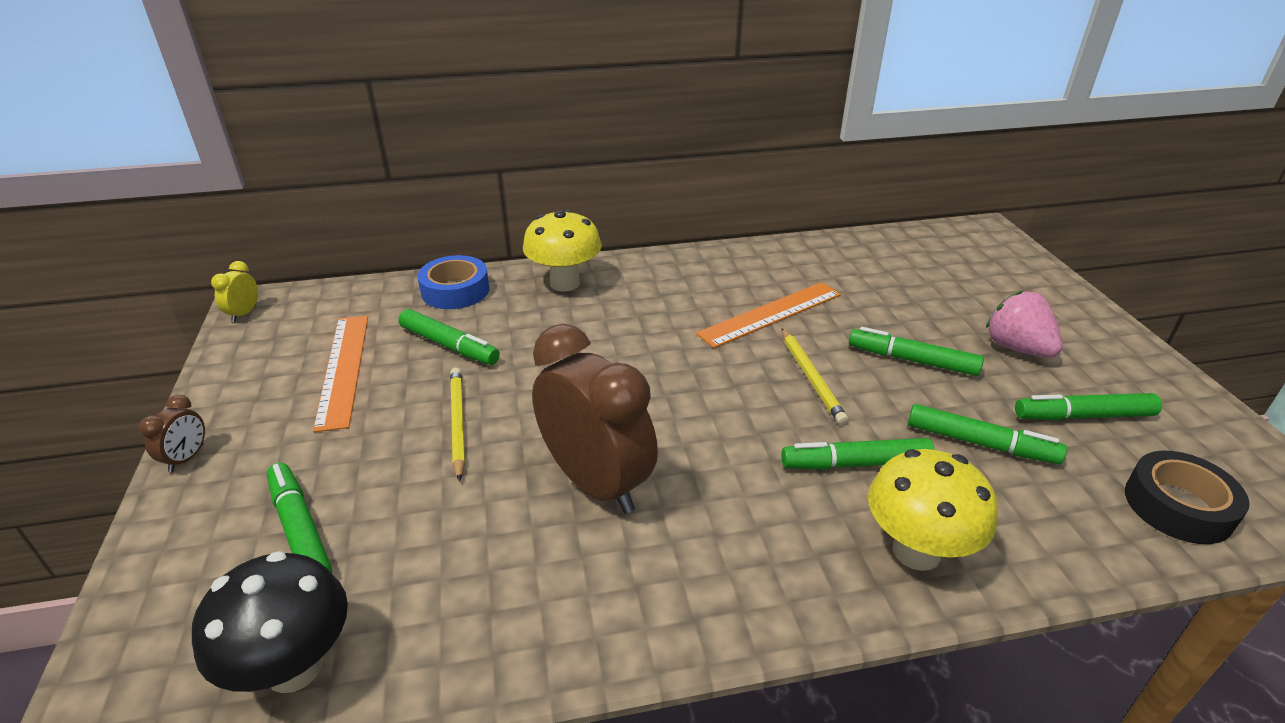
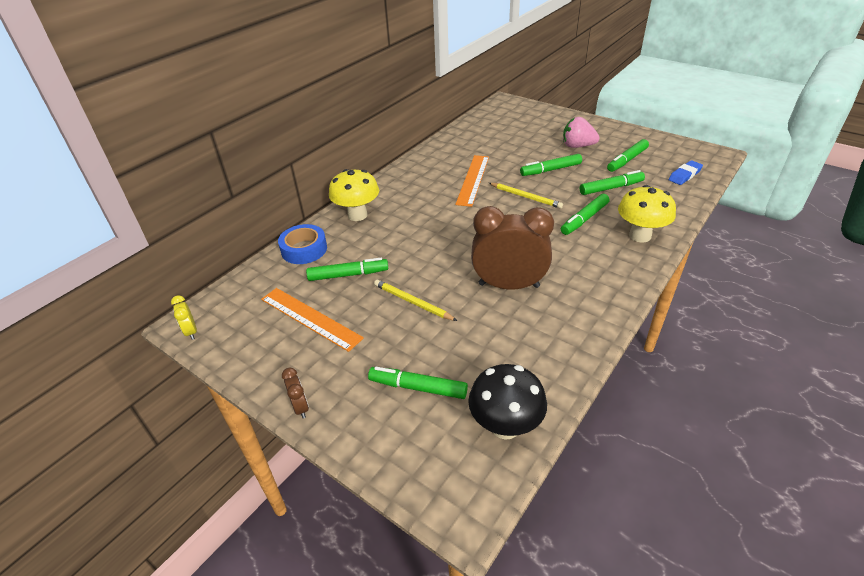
camera: 40 degrees left, 5 degrees up
(1178, 506) = (684, 175): black tape -> blue eraser

